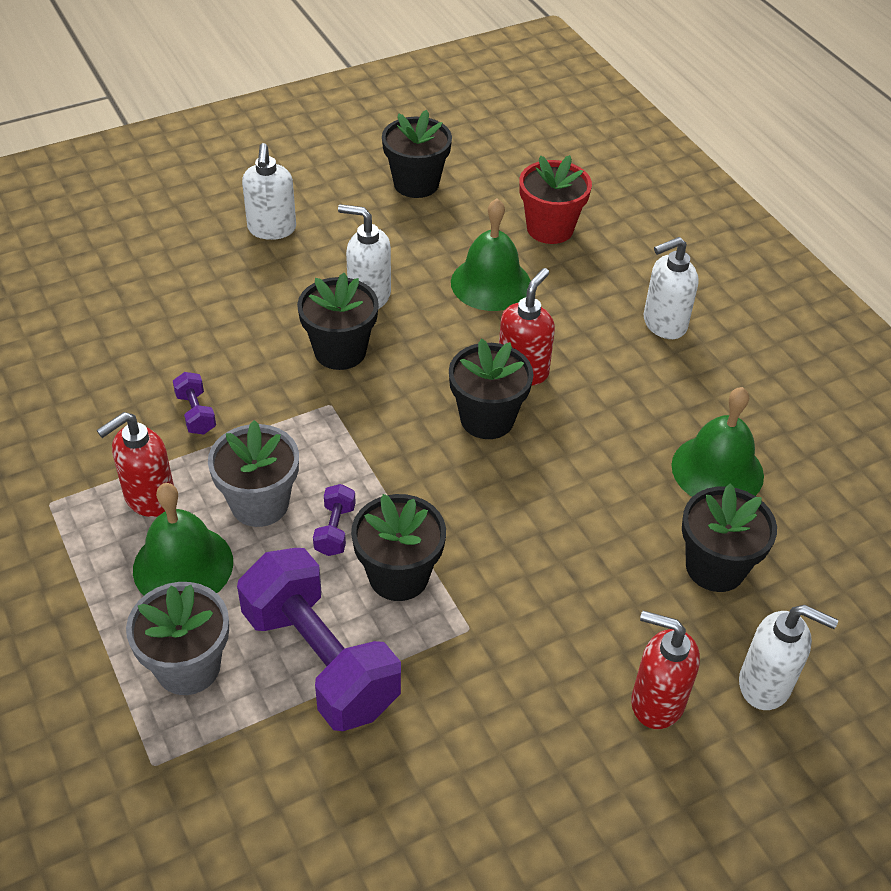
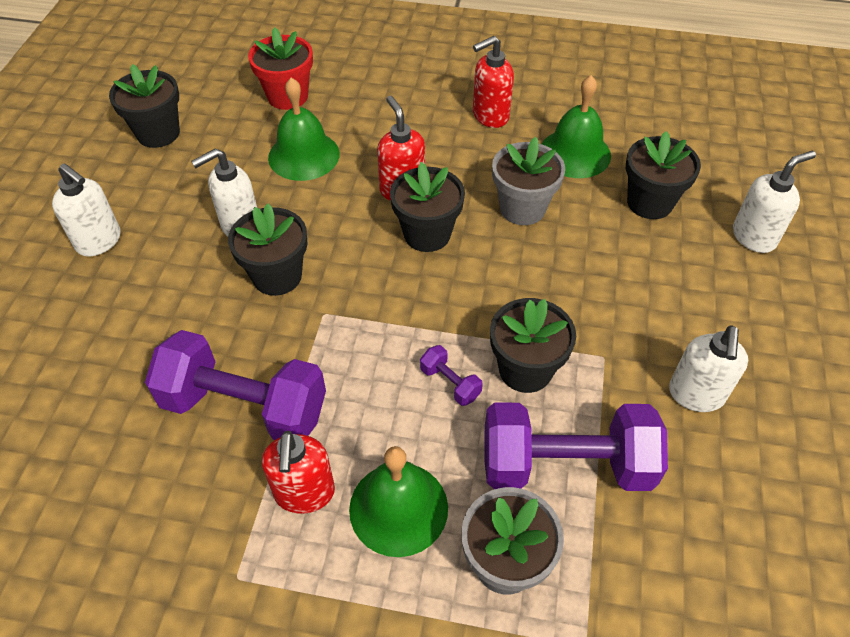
camera: 50 degrees left, 5 degrees up
(196, 413) = (244, 407): purple dumbbell -> purple dumbbell, size x2.42
(259, 504) = (381, 417): grey flower pot -> grey flower pot (522, 208)
(656, 702) = (733, 296): red soap dispenser -> red soap dispenser (490, 116)
(664, 324) = (432, 100): white soap dispenser -> white soap dispenser (696, 395)

